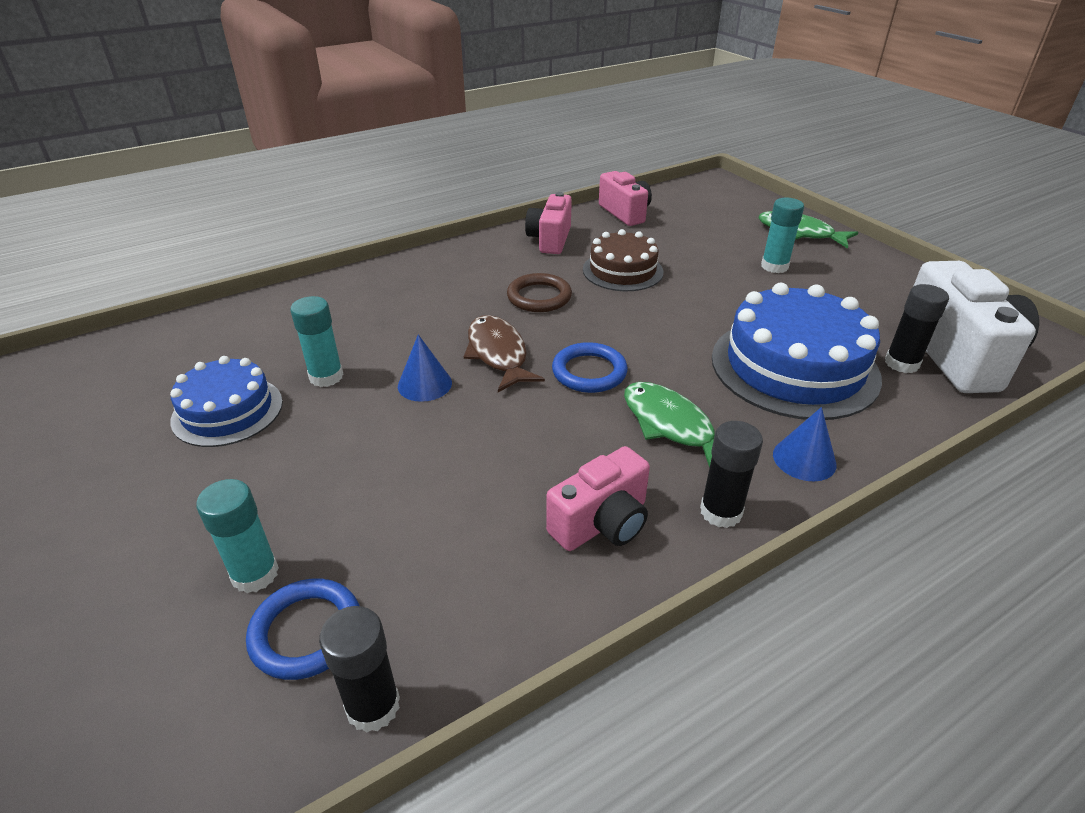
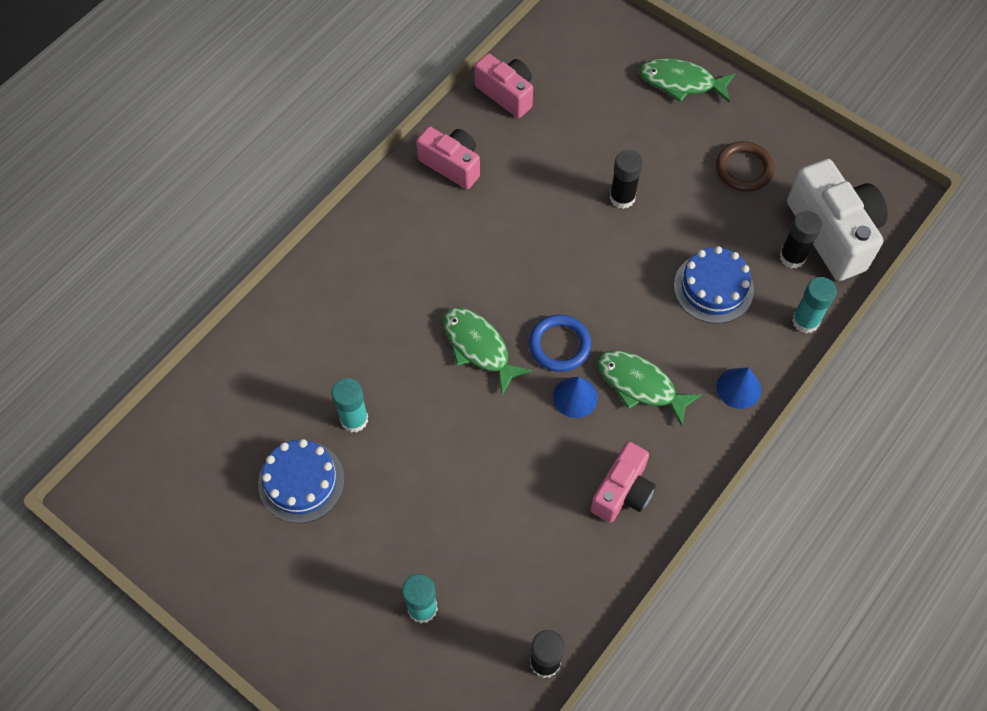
camera: 20 degrees left, 25 degrees up
(306, 632) = (480, 634): blue ring -> none
(424, 384) = (437, 401): blue cone -> blue cone (575, 397)
(498, 354) = (478, 347): brown fish -> green fish
(539, 297) = (479, 259): brown ring -> brown ring (743, 169)
(550, 240) = (452, 165): pink camera -> pink camera turned 135 degrees clockwise
(622, 270) = (538, 196): brown cake -> none
(721, 512) = (695, 456): black glue stick -> black glue stick (622, 197)
(774, 266) = (670, 148): turquoise glue stick -> turquoise glue stick (805, 321)
(794, 367) = (713, 287): blue cake -> blue cake, size x0.60

